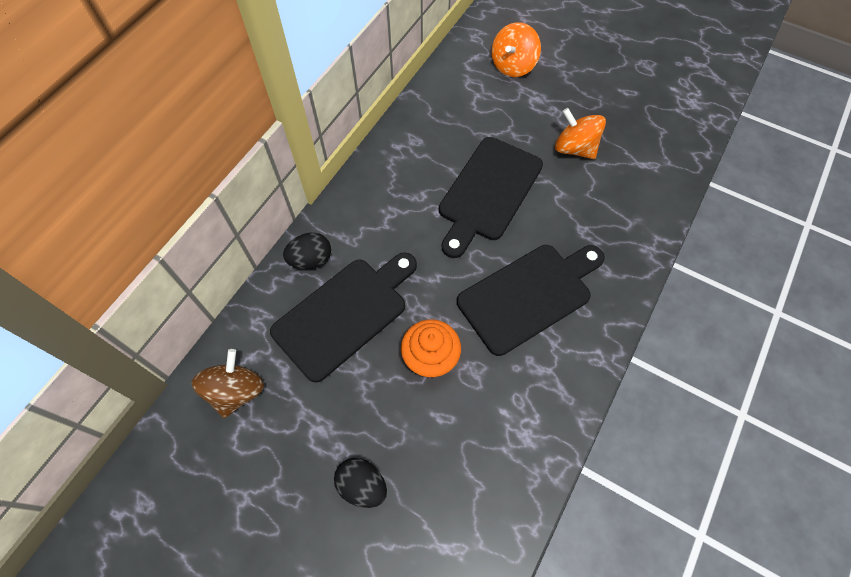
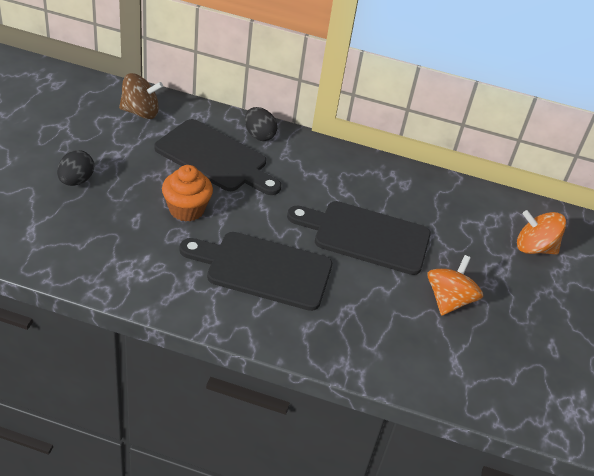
camera: 70 degrees right, 20 degrees down
(529, 295) = (263, 269): black cutting board -> black cutting board turned 150 degrees clockwise

